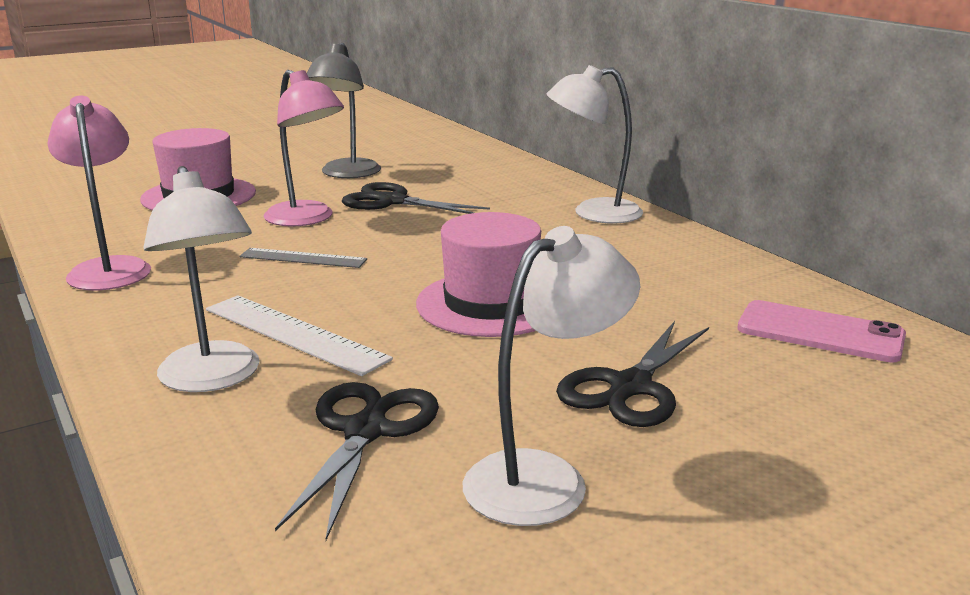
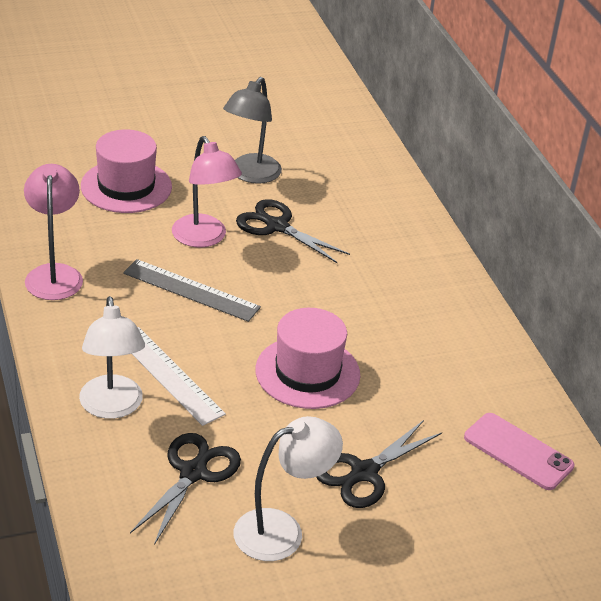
camera: 10 degrees right, 15 degrees up
(303, 258) = (191, 290): grey ruler -> grey ruler, size x1.51
(593, 213) = (431, 276): white lamp -> none

